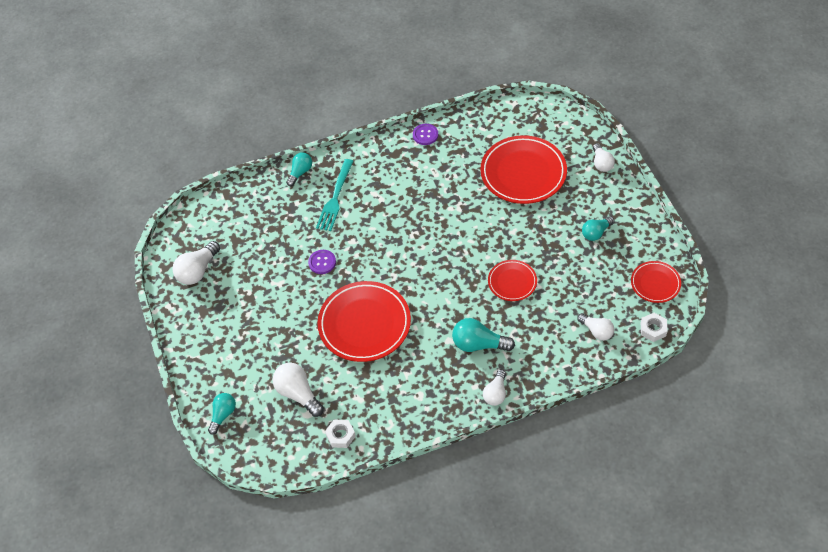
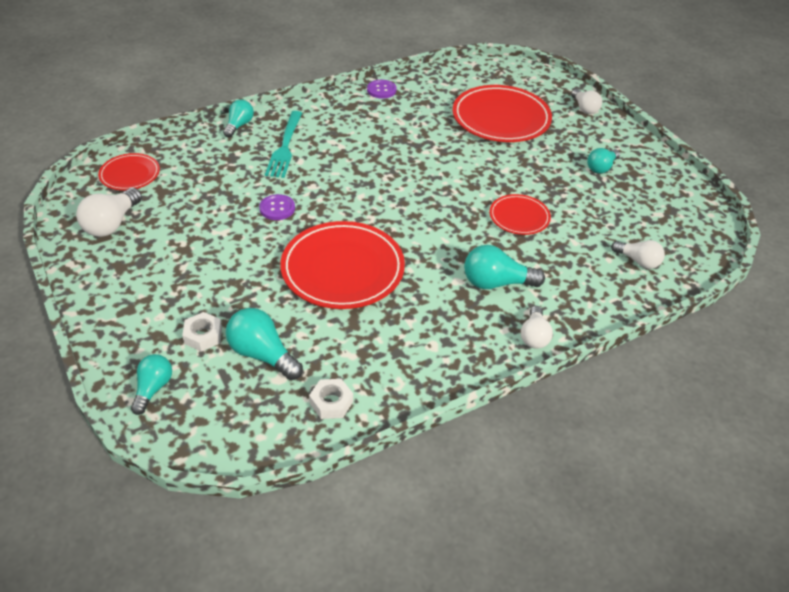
camera: 15 degrees left, 10 degrees down
(298, 394) = (262, 354): white light bulb -> turquoise light bulb
(653, 329) = (704, 256): white nut -> white nut (203, 335)
(655, 283) = (687, 211): red plate -> red plate (130, 174)

